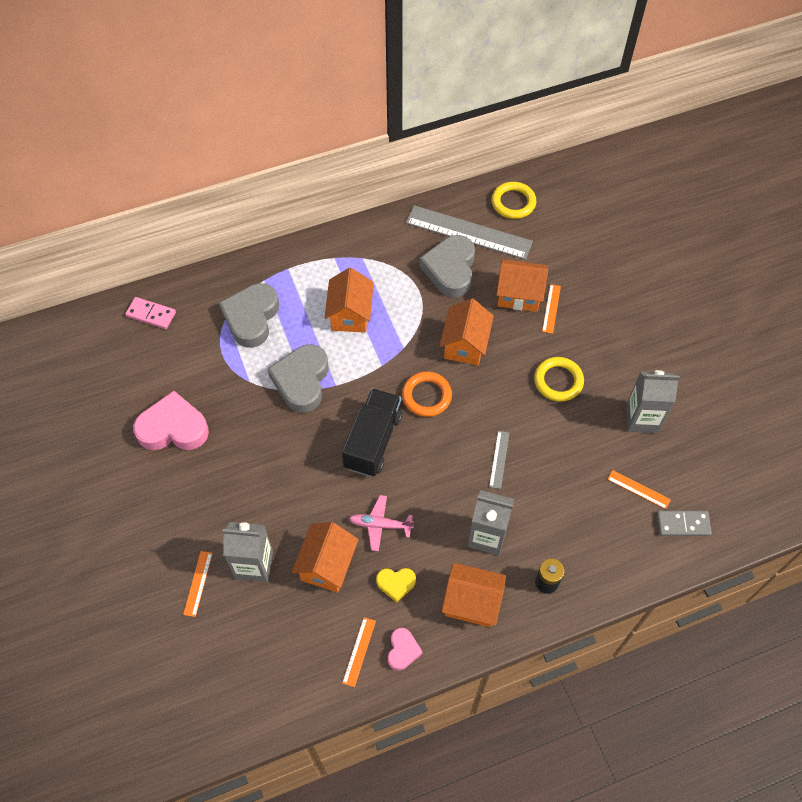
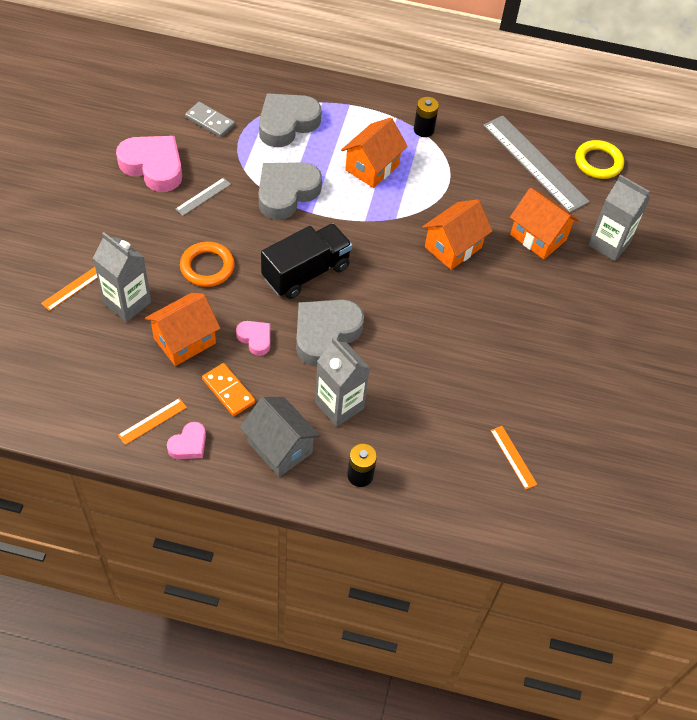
camera: 30 degrees right, 5 degrees down
(151, 314) = (209, 76): pink domino -> none
(363, 255) = (423, 129): none -> black battery
(380, 525) = (255, 339): pink plane -> pink heart
(396, 584) = (228, 391): yellow heart -> orange domino
(426, 396) = (383, 266): orange ring -> orange ring (207, 267)
(450, 269) = (492, 182): grey heart -> grey heart (325, 334)
(472, 602) = (280, 447): orange house -> grey house
(499, 459) = (404, 353): grey ruler -> grey ruler (203, 196)
(551, 308) = (559, 264): orange ruler -> none
(558, 381) = (514, 325): yellow ring -> none
(642, 418) = (568, 402): grey carton -> grey carton (609, 244)
(683, 524) = (531, 512): grey domino -> grey domino (210, 121)

